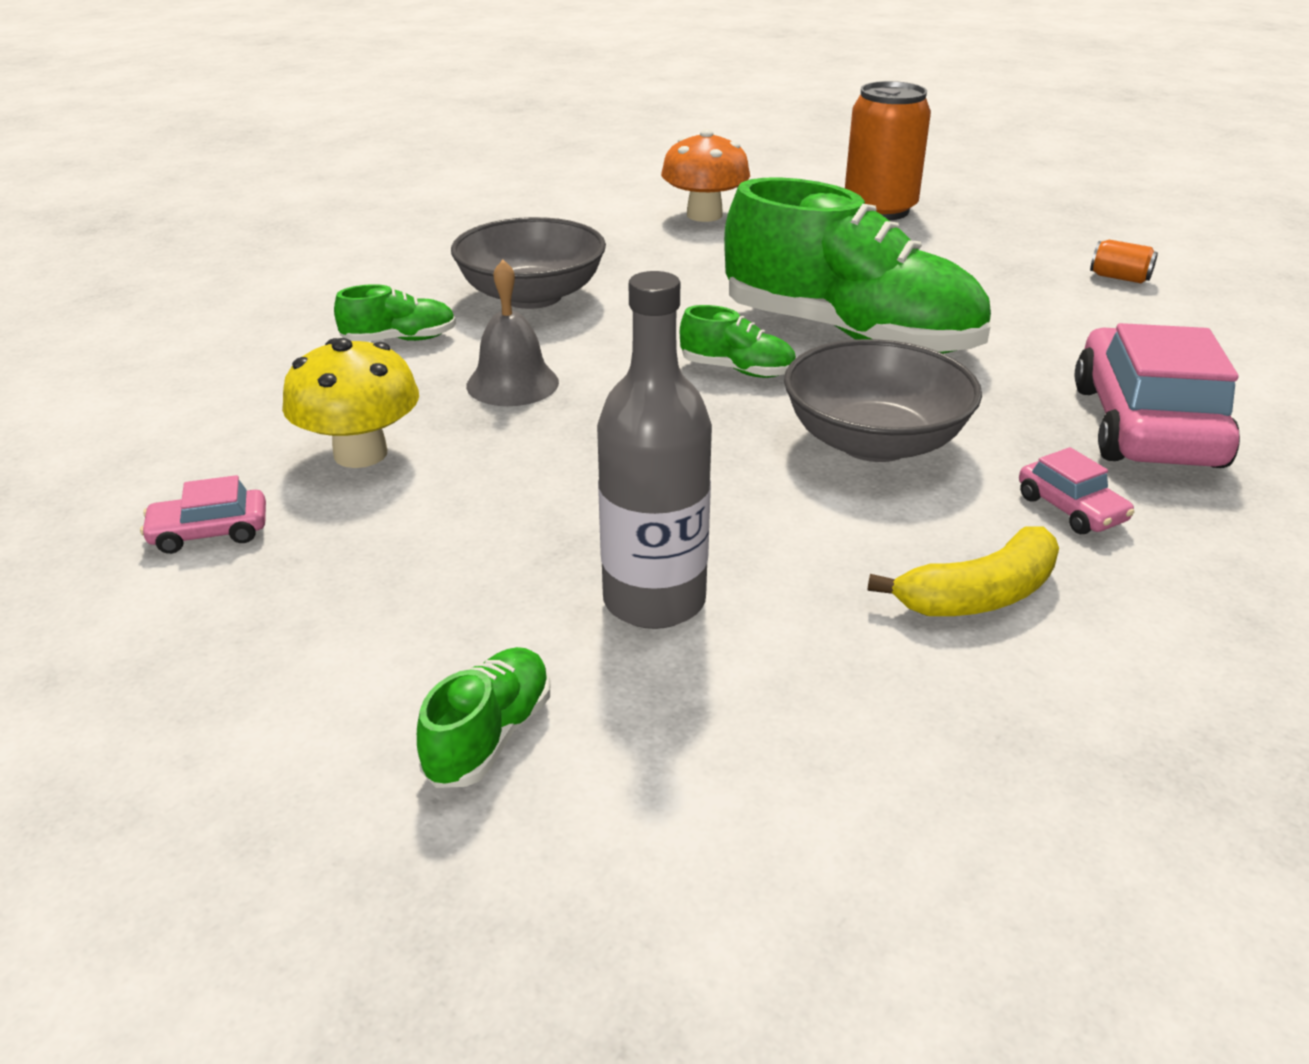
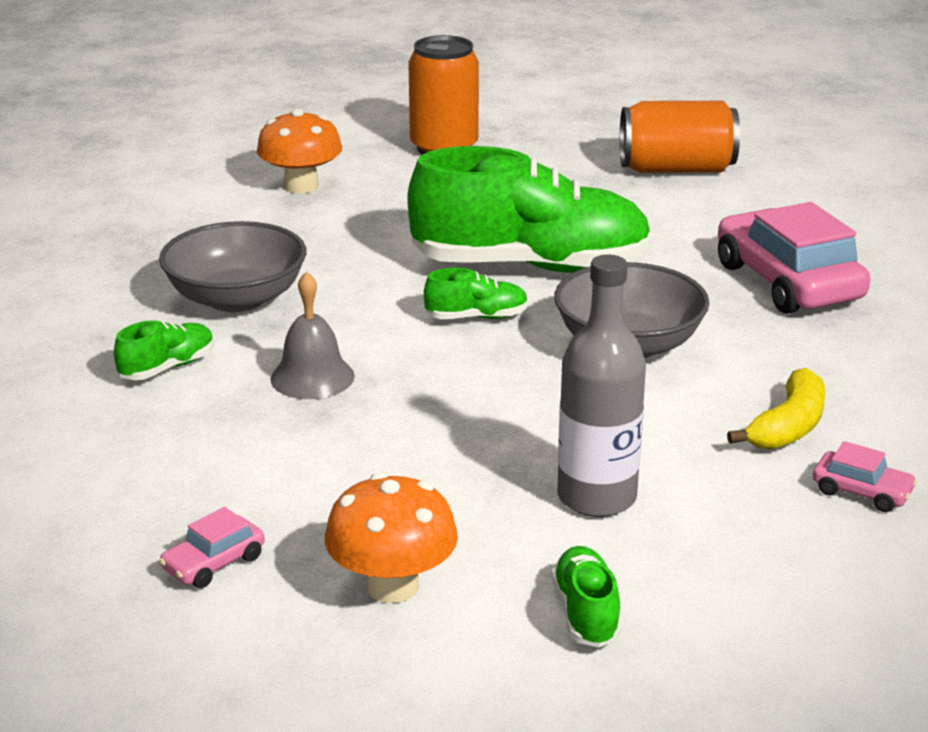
camera: 30 degrees left, 5 degrees down
(333, 620) = (392, 586): none -> orange mushroom
(360, 454) = (258, 468): yellow mushroom -> none
(1071, 509) = (792, 353): pink car -> pink car (862, 492)
(1119, 278) = (676, 169): orange can -> orange can, size x2.36

